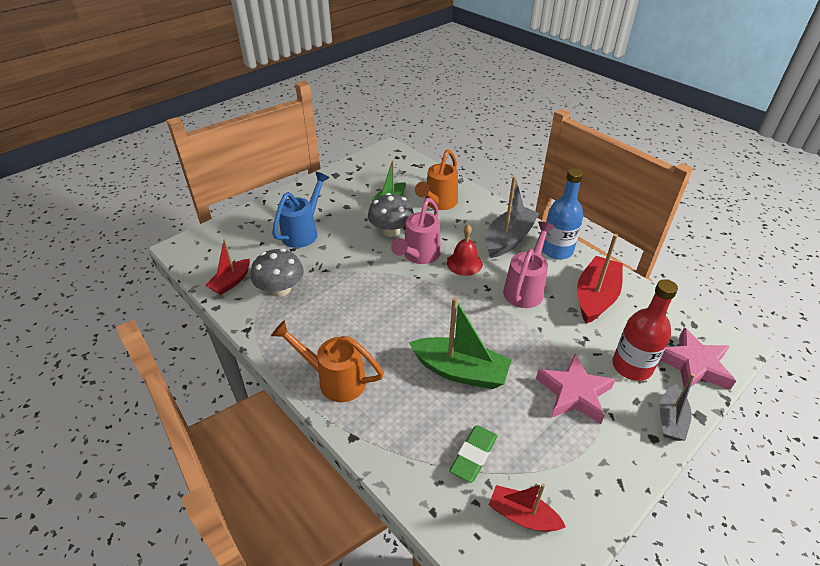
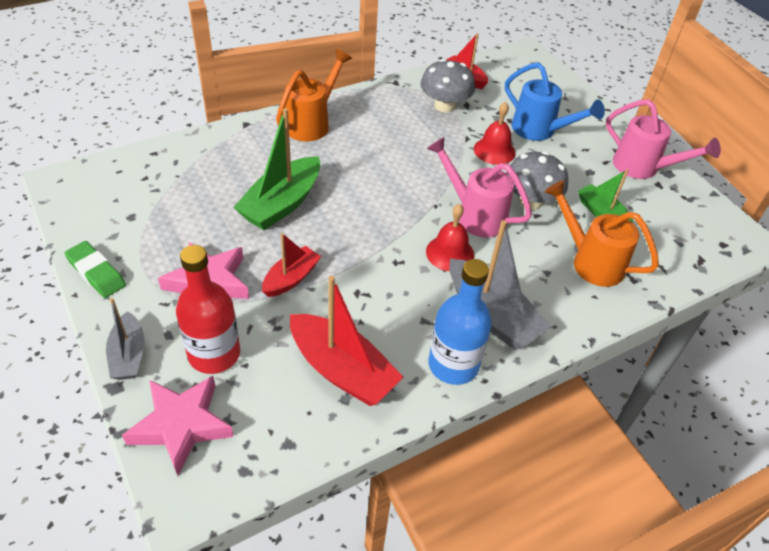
camera: 100 degrees right, 5 degrees up
(337, 253) = (494, 151): none -> red bell
(473, 455) = (186, 187): green eraser -> green eraser (96, 272)
(522, 515) = (114, 201): red boat -> red boat (291, 278)
(525, 288) = (384, 299): pink watering can -> pink watering can (643, 168)
(670, 419) = (128, 355): grey boat -> grey boat turned 135 degrees counterclockwise

